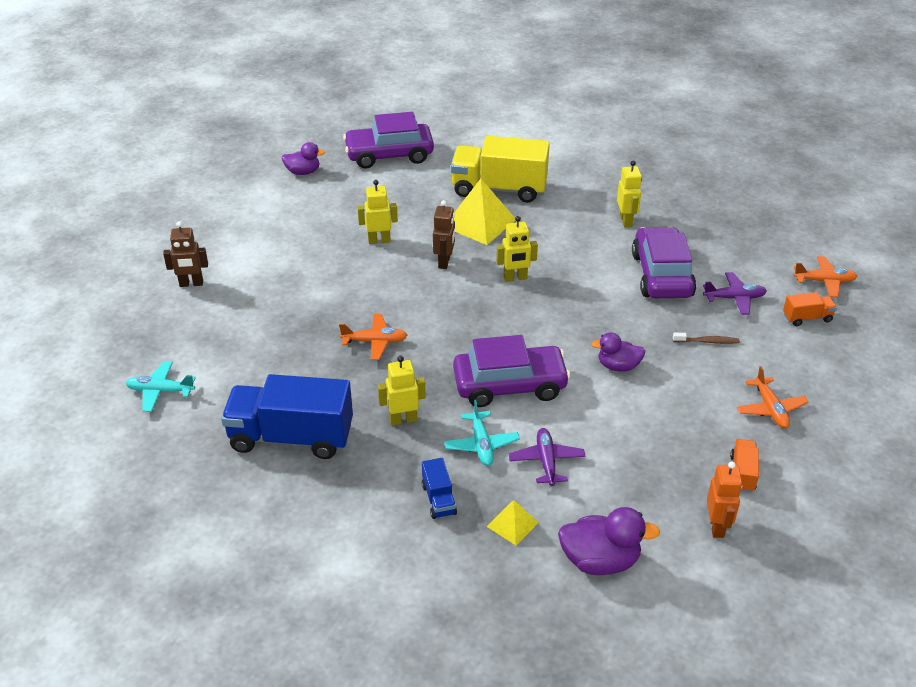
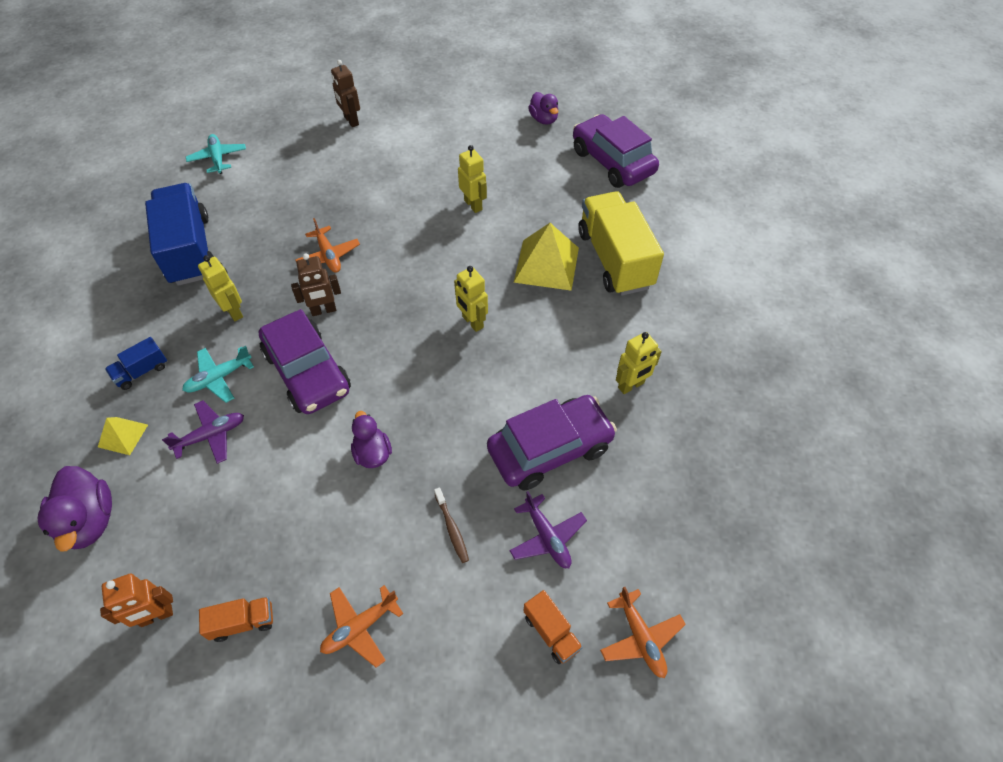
camera: 65 degrees right, 15 degrees up
(444, 262) = (467, 261): brown robot -> brown robot (323, 310)

